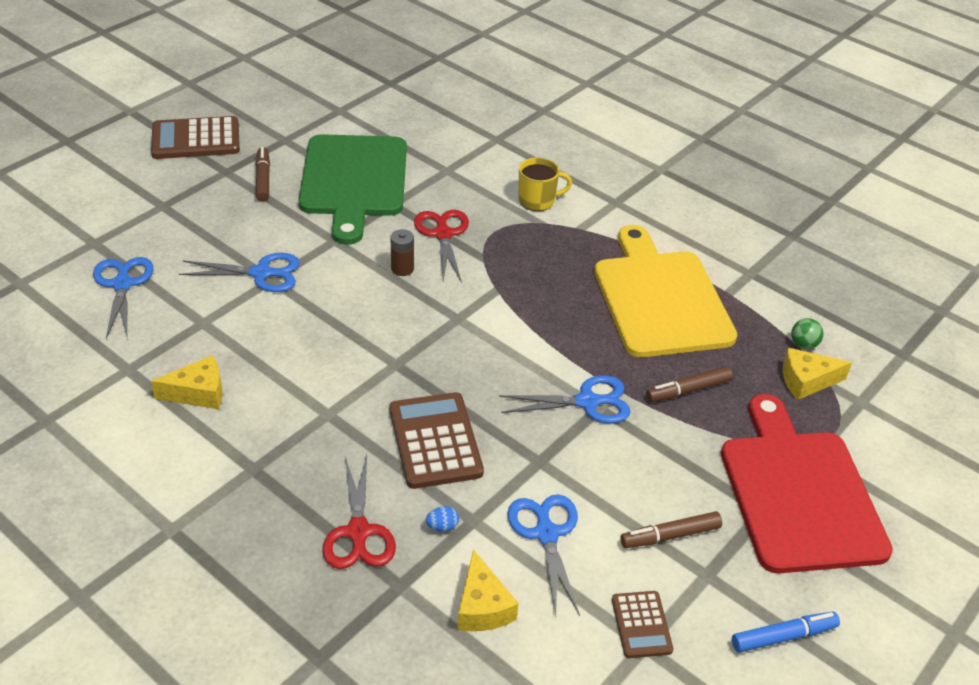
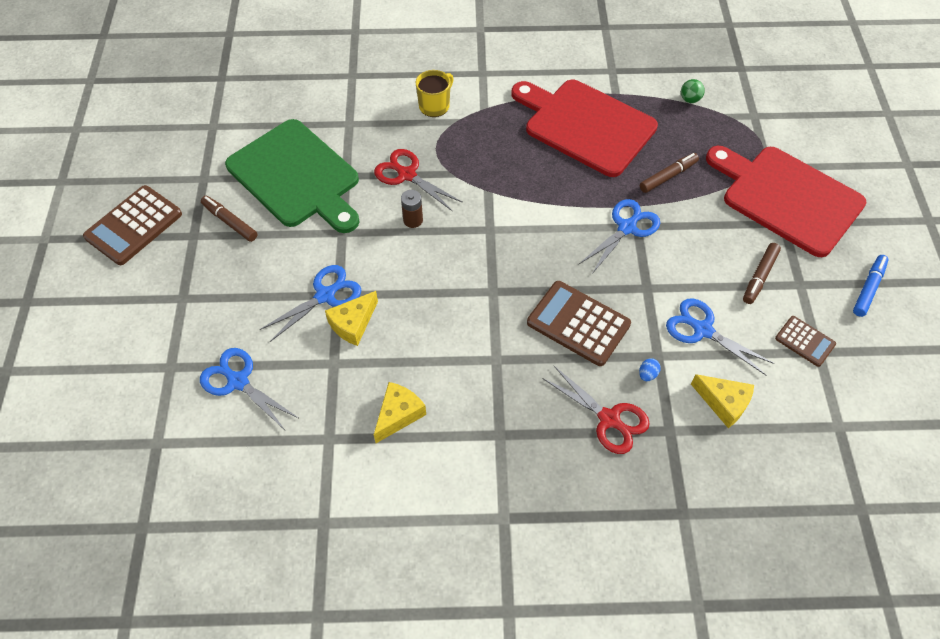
camera: 40 degrees left, 15 degrees up
(660, 299) = (585, 125): yellow cutting board -> red cutting board
(688, 390) = (668, 176): brown marker -> brown marker turned 150 degrees counterclockwise
(806, 381) = (716, 123): yellow cheese -> yellow cheese (353, 324)

